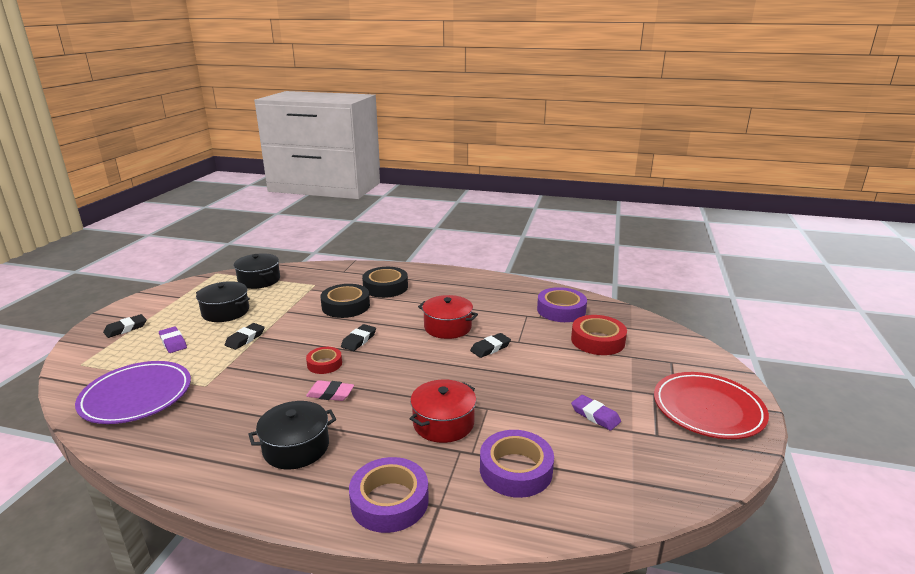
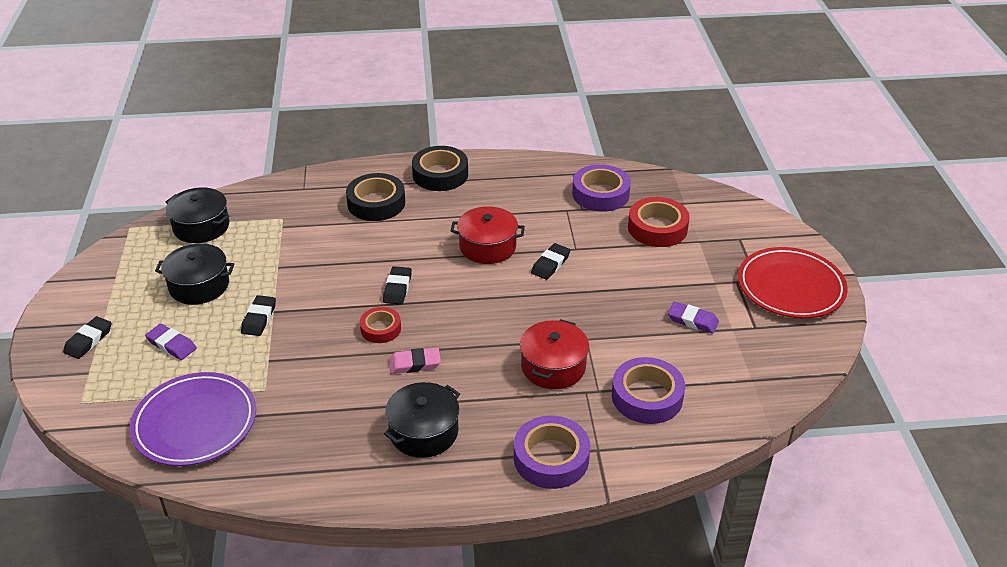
camera: 20 degrees left, 15 degrees up
(346, 306) = (347, 243): black tape -> black tape (440, 174)

